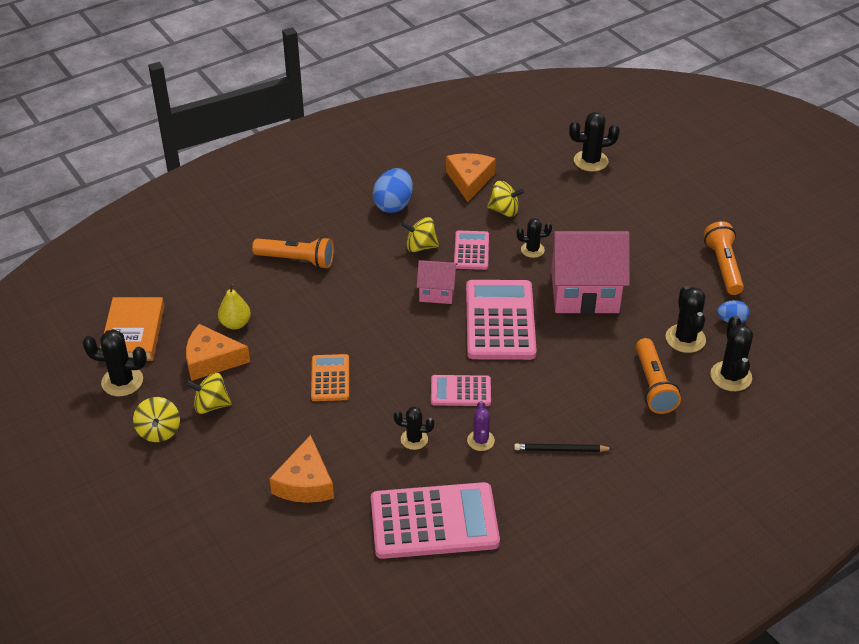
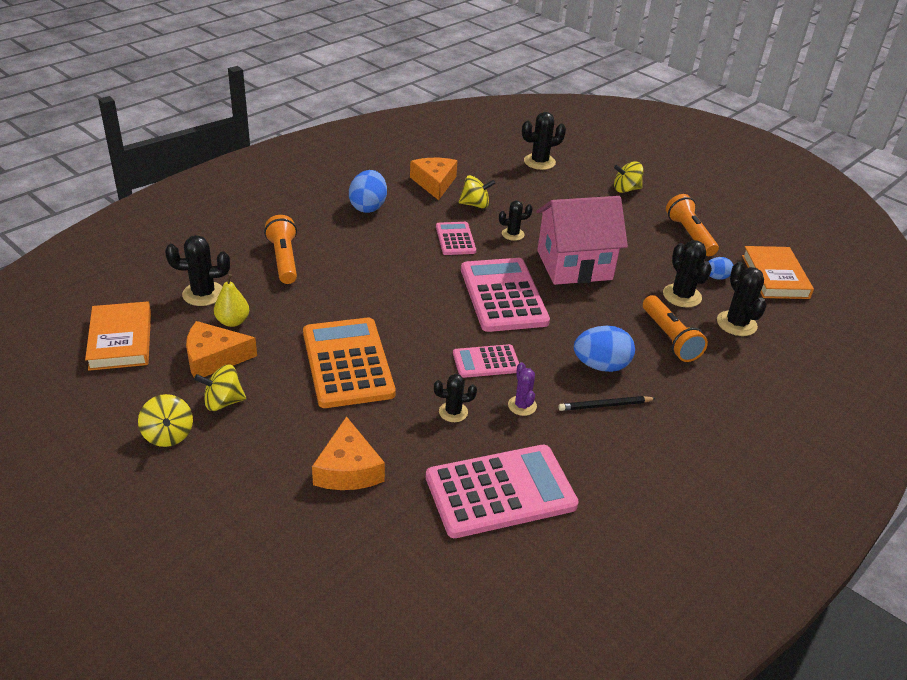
camera: 15 degrees left, 5 degrees down
(122, 381) = (116, 389): black cactus -> black cactus (203, 294)
(297, 260) = (284, 260): orange flashlight -> orange flashlight turned 105 degrees counterclockwise
(330, 378) = (347, 363): orange calculator -> orange calculator, size x1.87
(420, 246) = (405, 239): yellow spinning top -> yellow spinning top (626, 189)
(437, 292) = (433, 276): pink house -> none
(572, 408) = (601, 366): none -> blue egg
(797, 326) = (775, 276): none -> orange book

